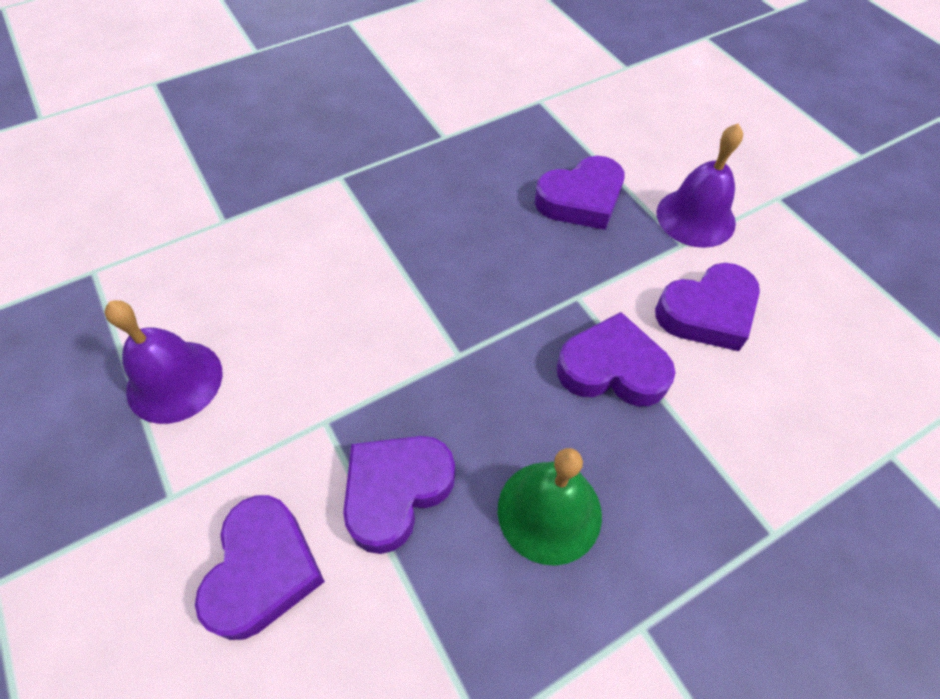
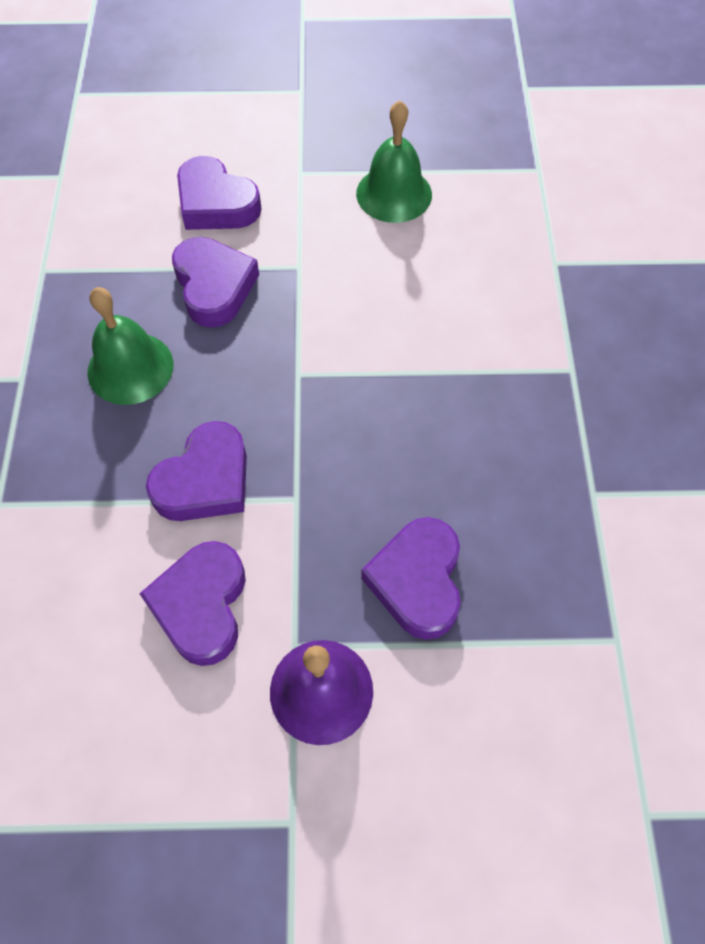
camera: 120 degrees right, 5 degrees up
(174, 381) = (394, 194): purple bell -> green bell

